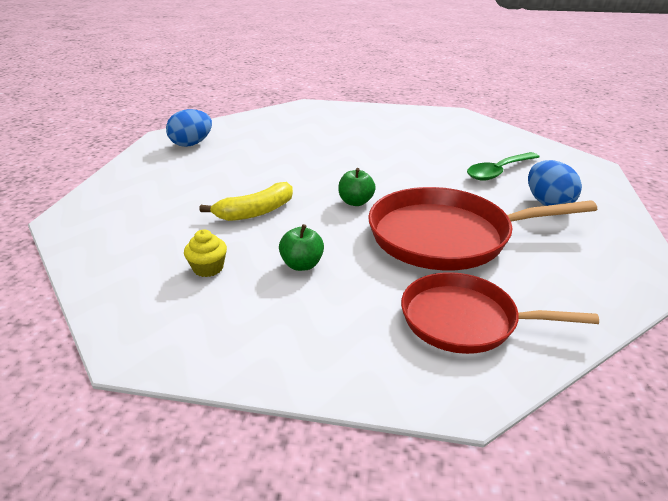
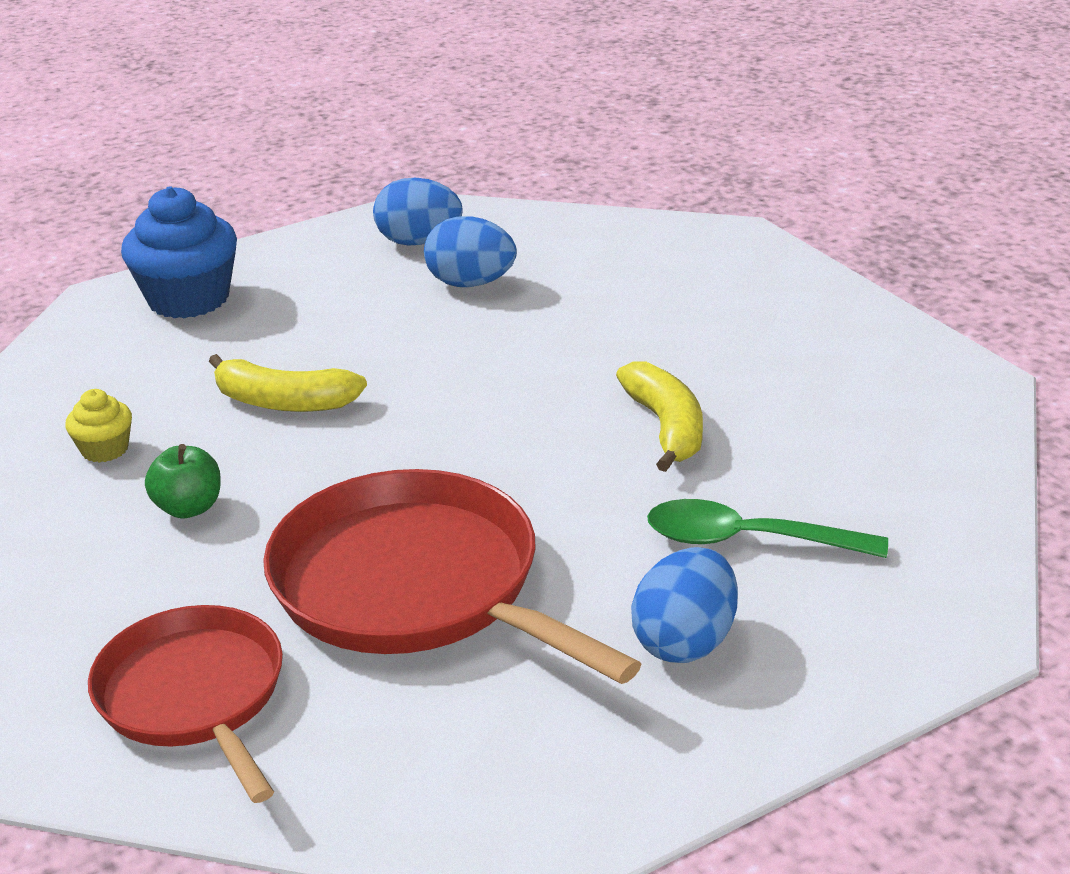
camera: 50 degrees right, 0 degrees up
(119, 200) = (189, 299): none -> blue cupcake
(244, 148) = (471, 283): none -> blue egg
(355, 202) = (422, 461): green apple -> none
(408, 157) = (666, 427): none -> yellow banana

